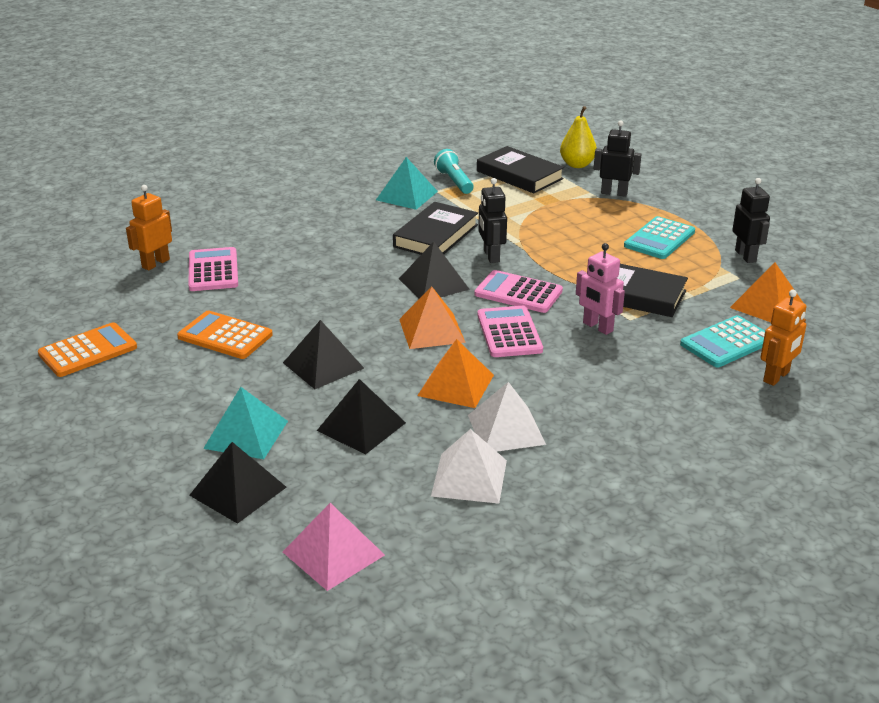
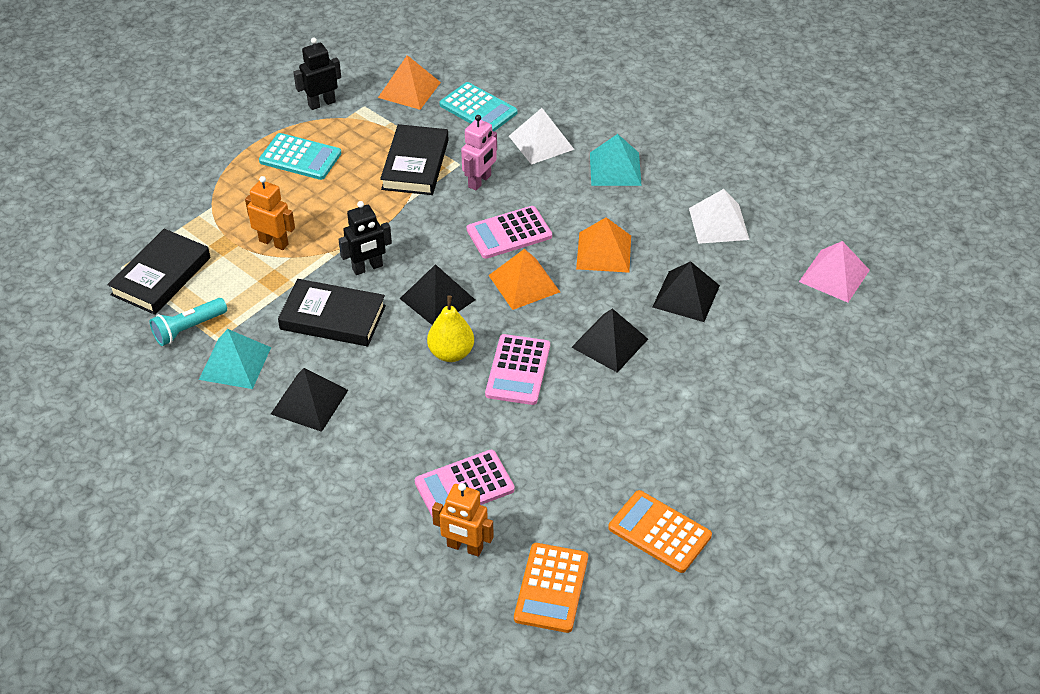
camera: 105 degrees left, 15 degrees up
(225, 336) = (590, 429): orange calculator -> orange calculator (551, 588)
(238, 491) = (800, 347): black pyramid -> black pyramid (309, 402)
(246, 434) = (730, 364): turquoise pyramid -> turquoise pyramid (615, 169)
(506, 429) = (651, 214): white pyramid -> white pyramid (541, 142)
(518, 293) = (436, 237): pink calculator -> pink calculator (518, 370)
(577, 165) = (125, 233): yellow pear -> yellow pear (451, 353)
(614, 193) = (198, 197): black robot -> none
(776, 377) = (519, 83): orange robot -> orange robot (274, 242)

